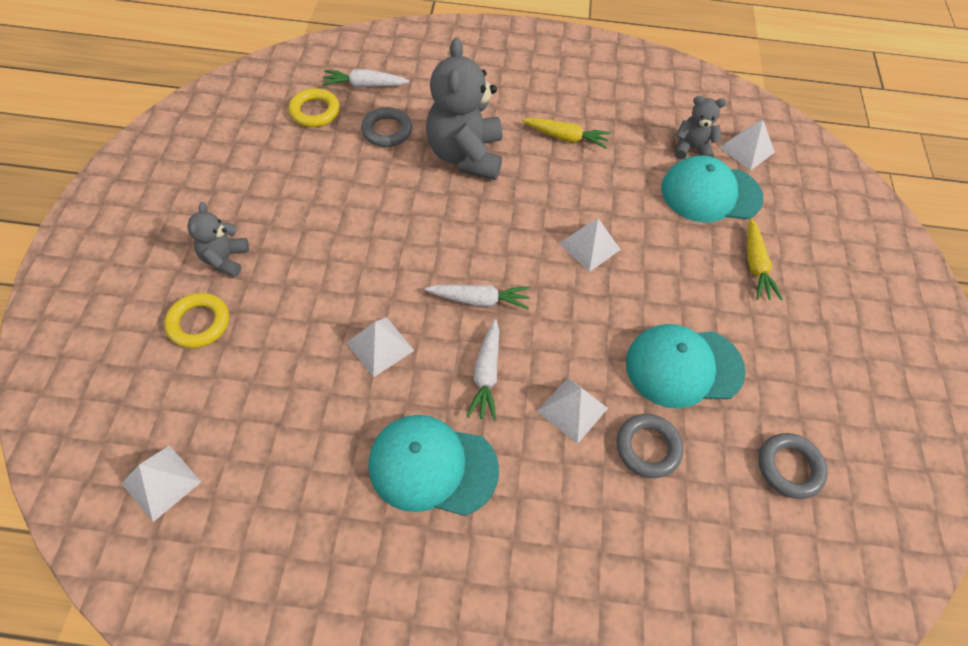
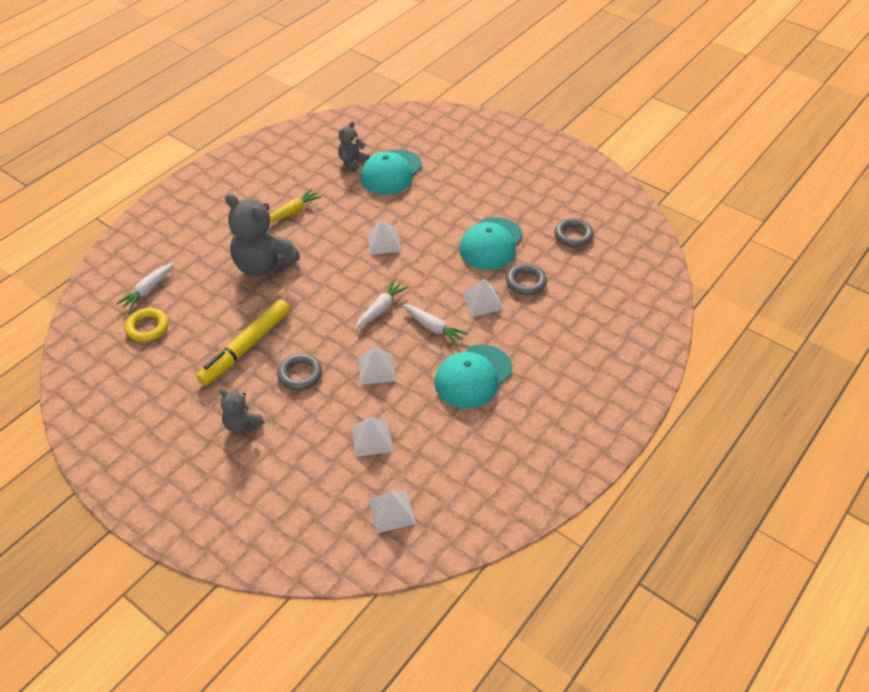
camera: 55 degrees left, 10 degrees down
(199, 323) = (285, 456): yellow ring -> none
(338, 204) = (246, 347): none -> yellow marker
(387, 131) = (204, 296): grey ring -> grey ring (300, 374)
(746, 150) = (374, 140): white pyramid -> white pyramid (372, 439)
(755, 265) = (453, 182): yellow carrot -> none

